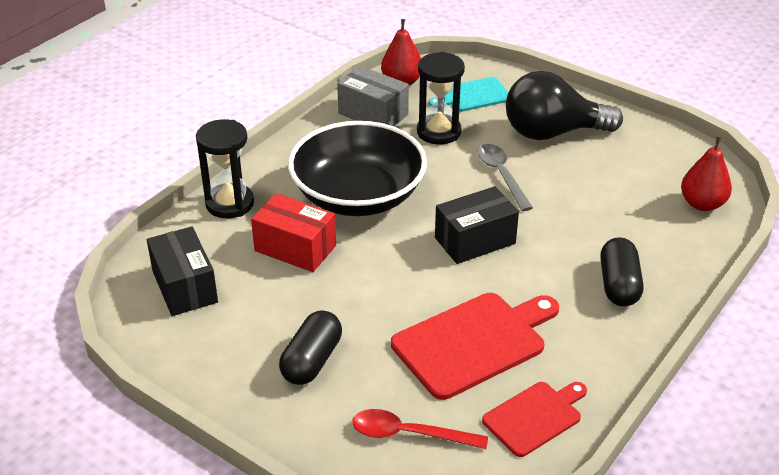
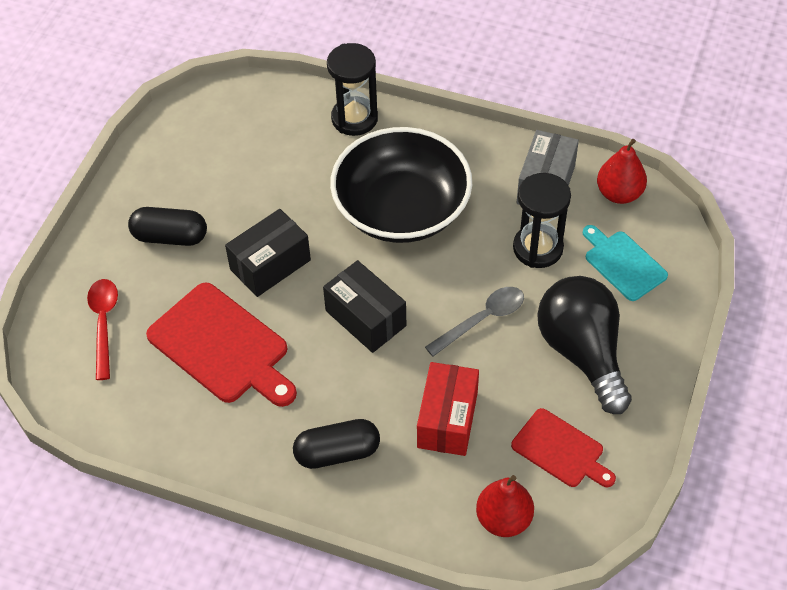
camera: 75 degrees right, 15 degrees up
(185, 286) = (234, 126): black box -> black box (270, 265)
(295, 248) = (308, 184): red box -> red box (447, 420)
(535, 417) = (142, 410): red cutting board -> red cutting board (560, 450)

